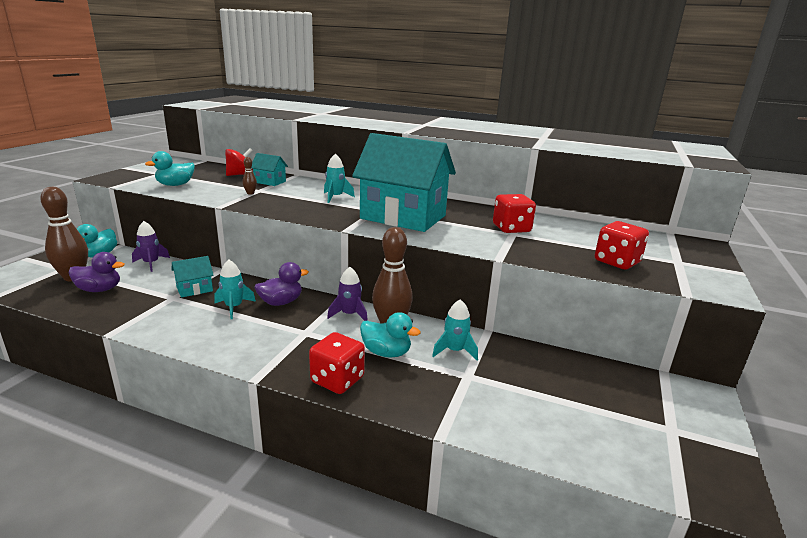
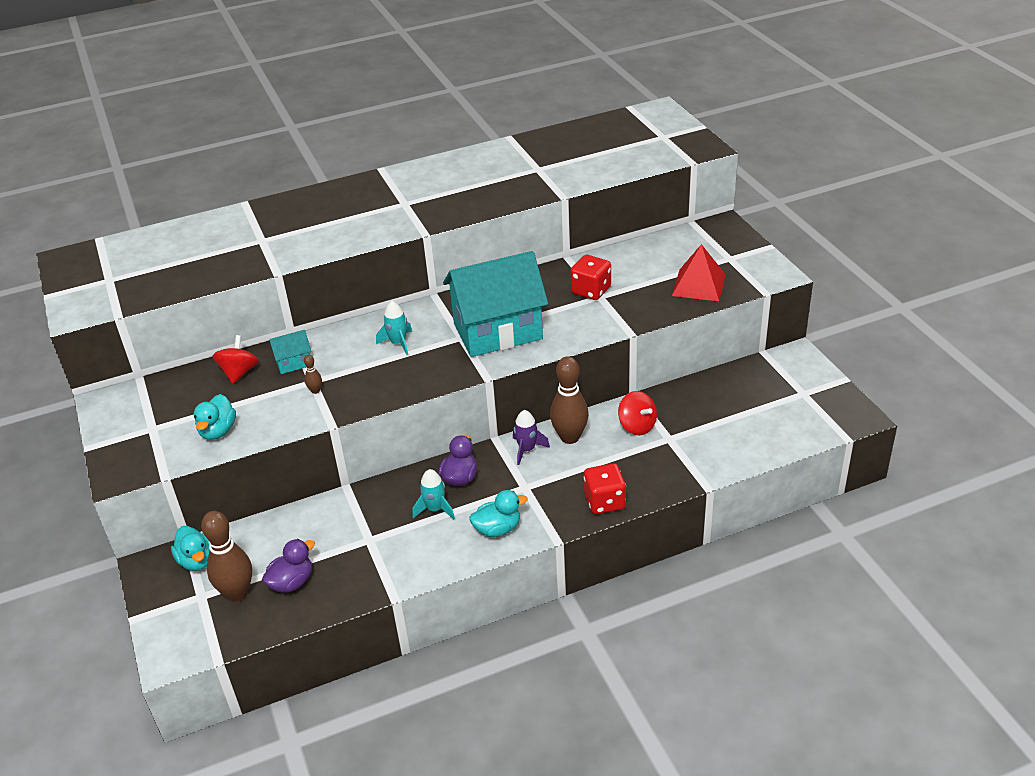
camera: 40 degrees left, 15 degrees up
(151, 263) = (270, 530): purple rocket -> none
(194, 289) = (369, 520): turquoise house -> none
(386, 353) = (600, 460): turquoise duck -> turquoise duck (497, 529)
(454, 351) = (637, 426): turquoise rocket -> red spinning top
(617, 262) = (698, 285): red dice -> red pyramid

